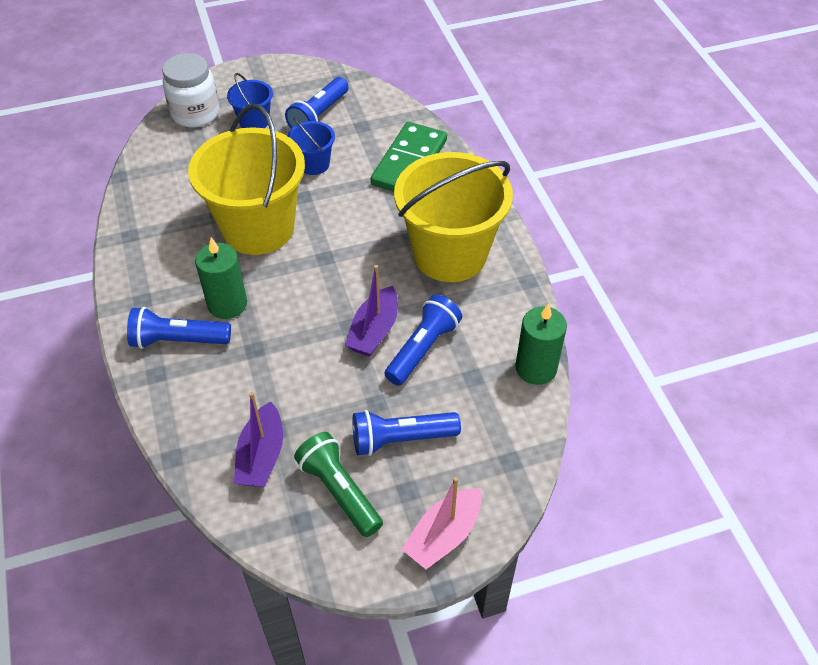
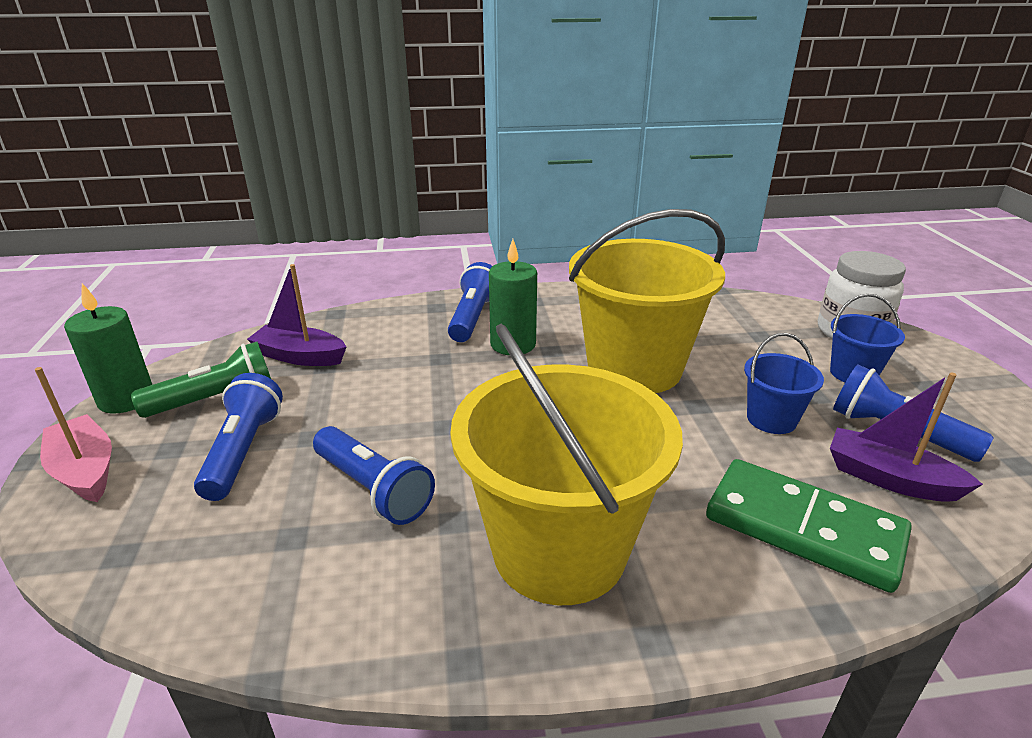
camera: 100 degrees right, 20 degrees down
(374, 331) = (427, 446): purple boat -> purple boat (889, 478)
(536, 368) = (256, 627): green candle -> green candle (126, 399)

